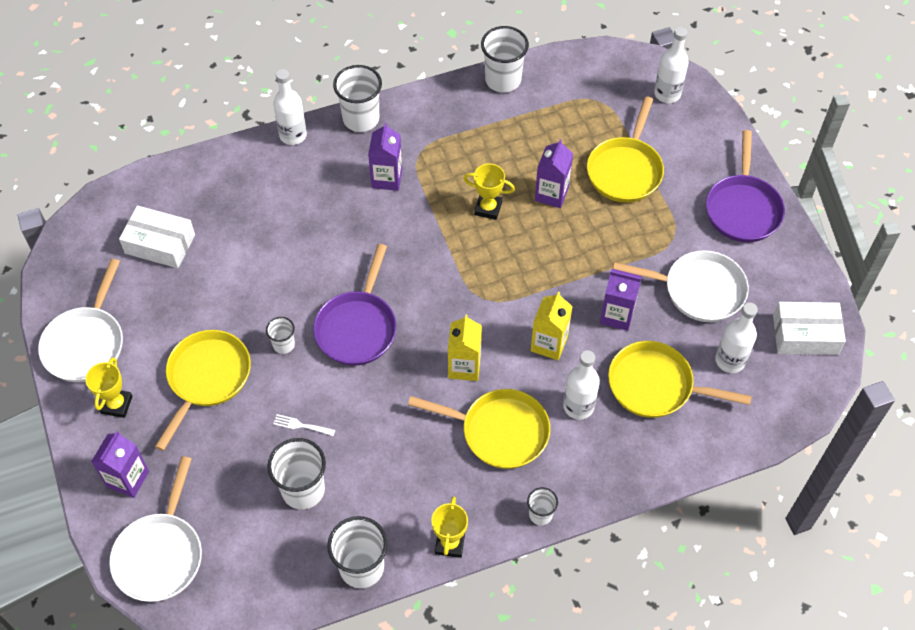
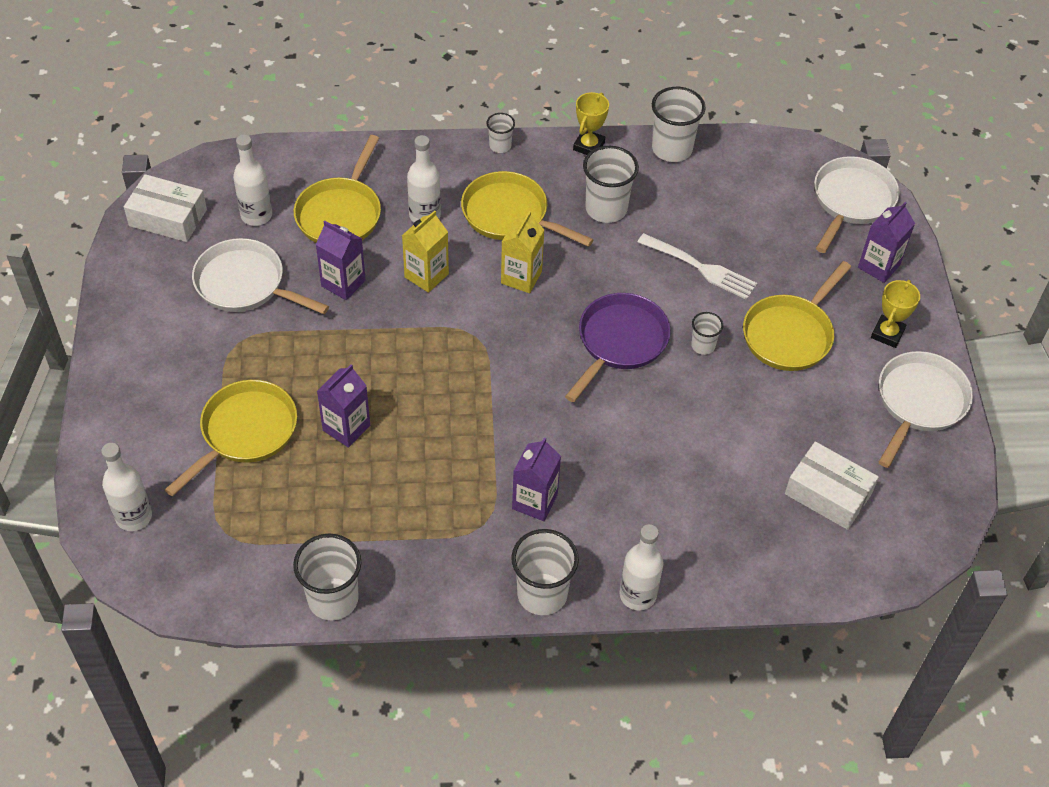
camera: 165 degrees left, 5 degrees down
(301, 425) = (701, 268): white fork -> white fork, size x1.98
(303, 490) = (711, 216): white cup -> white cup (606, 209)
(488, 208) = (428, 431): yellow trophy -> none
(656, 386) = (341, 213): yellow pan -> yellow pan turned 75 degrees clockwise
(743, 208) = (141, 353): purple pan -> none

